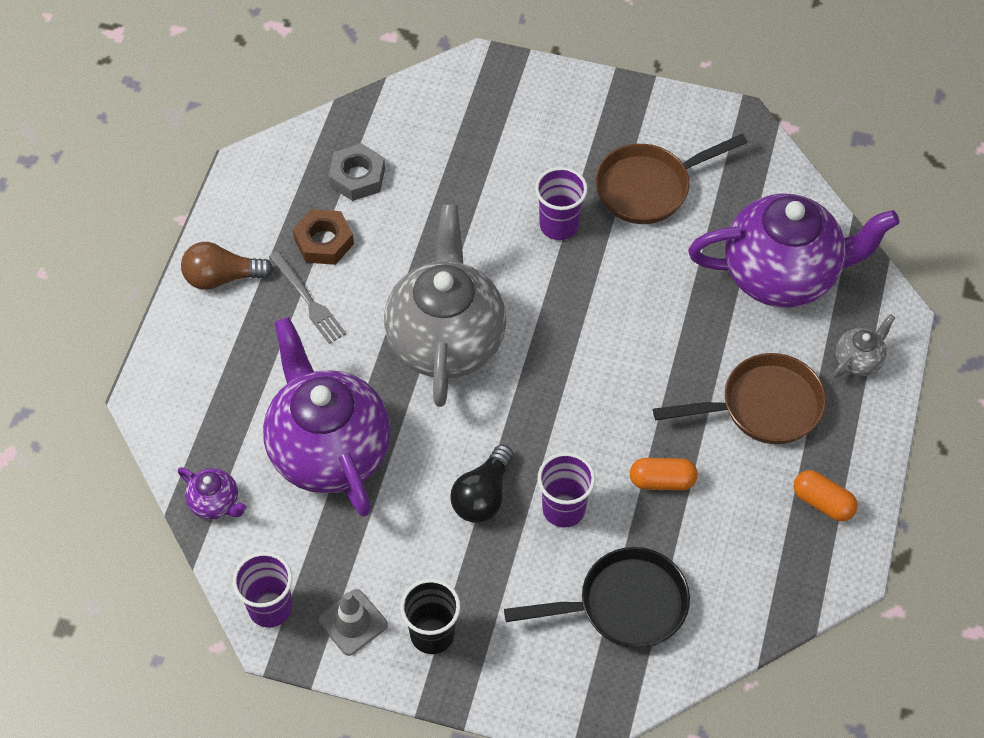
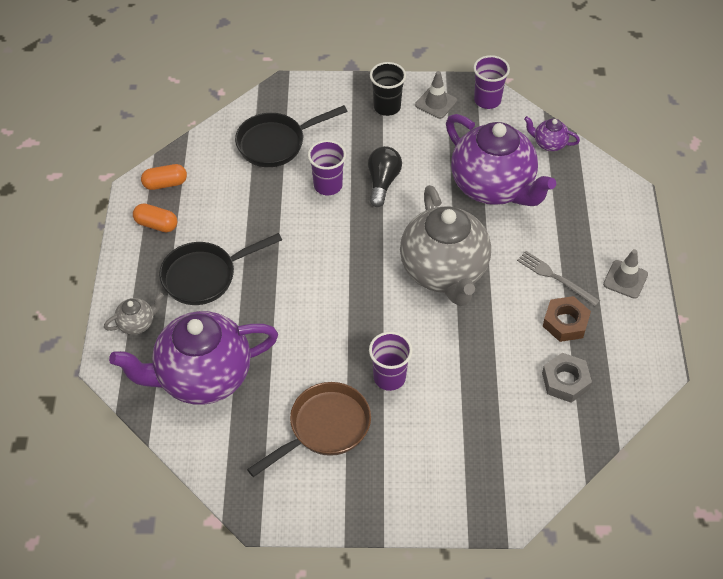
camera: 165 degrees right, 5 degrees down
(222, 277) = (625, 279): brown light bulb -> grey traffic cone
(662, 481) = (267, 215): orange capsule -> orange capsule (165, 184)
(763, 406) = (205, 276): brown pan -> black pan
(858, 360) = (137, 323): grey teapot -> grey teapot turned 150 degrees counterclockwise

